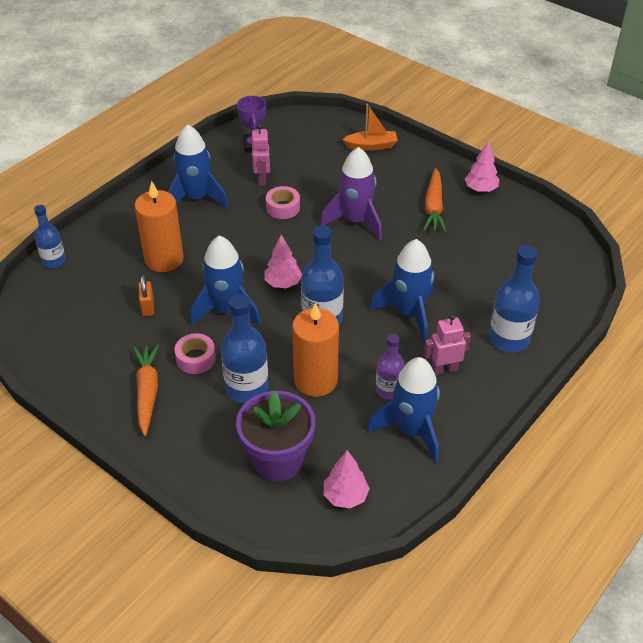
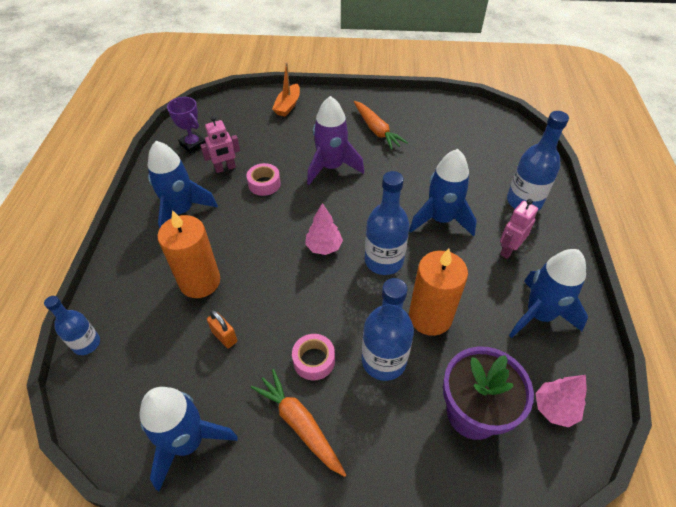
camera: 35 degrees left, 5 degrees up
(226, 310) = (299, 297): blue rocket -> blue rocket (188, 442)
(262, 179) = (225, 168): pink robot -> pink robot turned 105 degrees clockwise
(371, 146) = (288, 105): orange boat -> orange boat turned 150 degrees clockwise
(388, 390) = (490, 291): purple bottle -> none
(480, 189) = (394, 103): pink tree -> none

